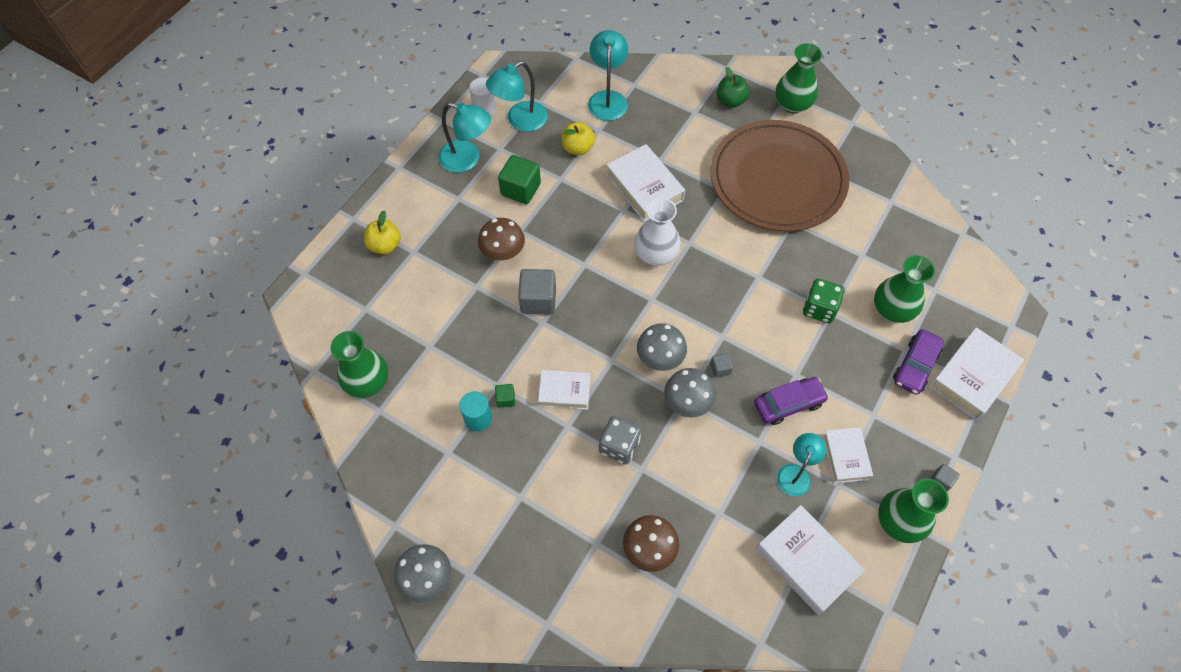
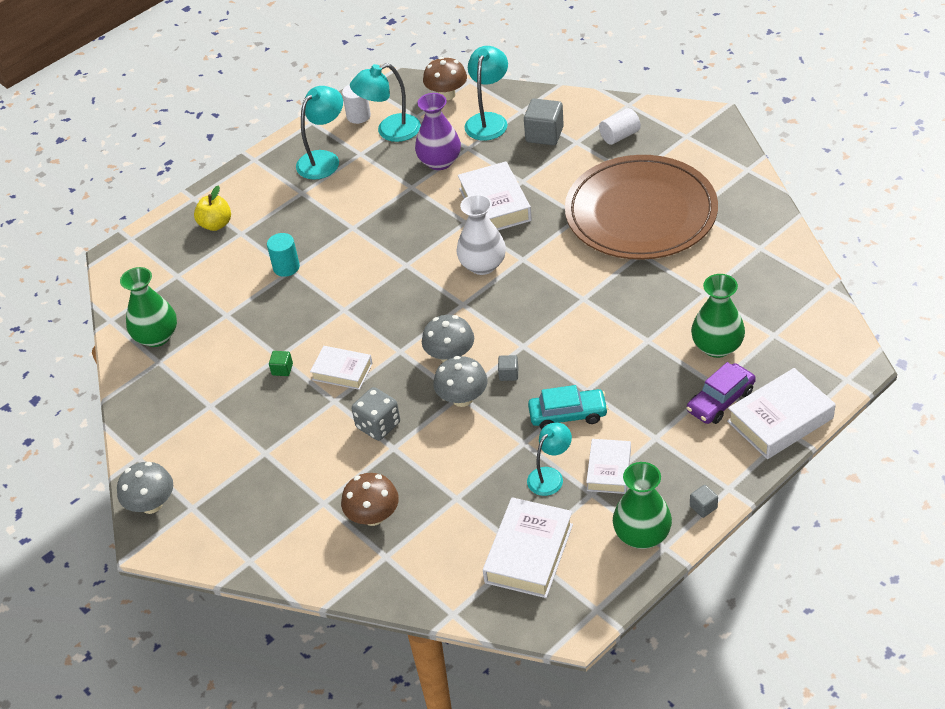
camera: 20 degrees right, 15 degrees down
(467, 159) = (324, 159): turquoise lamp -> turquoise lamp turned 90 degrees counterclockwise
(478, 418) = (249, 381): turquoise cylinder -> turquoise cylinder (286, 267)
(503, 252) = (328, 244): brown mushroom -> brown mushroom (447, 94)
(520, 189) = (367, 192): green cube -> none
(538, 300) = (347, 290): grey cube -> grey cube (544, 134)
(578, 148) = (440, 162): yellow apple -> purple vase
(730, 101) = (619, 136): green apple -> white cylinder
(788, 404) = (568, 415): purple car -> turquoise car
(792, 104) = (687, 146): green vase -> none
(806, 561) = (529, 553): white book -> white book turned 45 degrees clockwise
(819, 309) = (637, 335): green dice -> none

